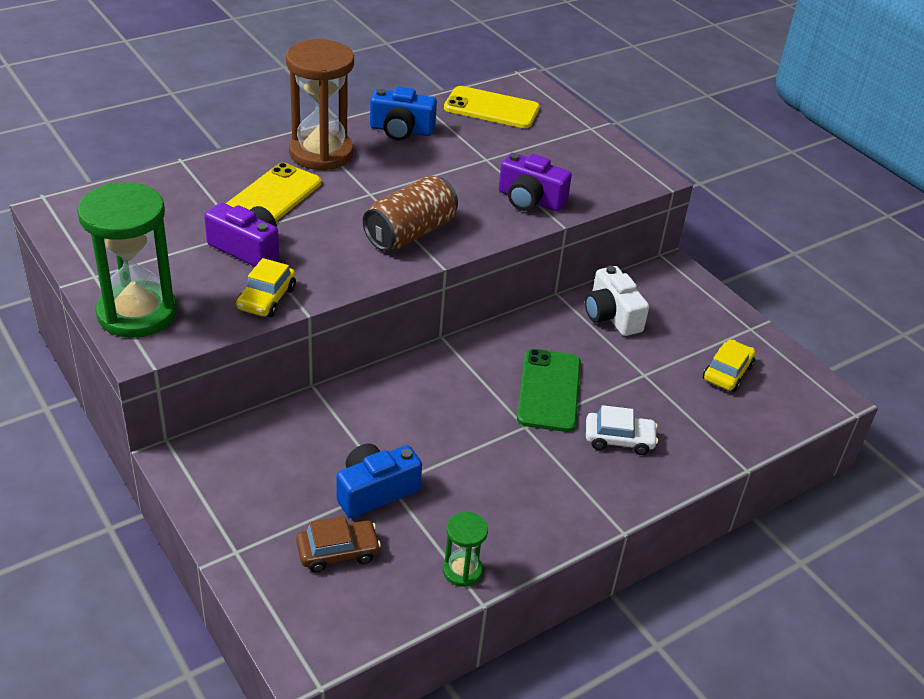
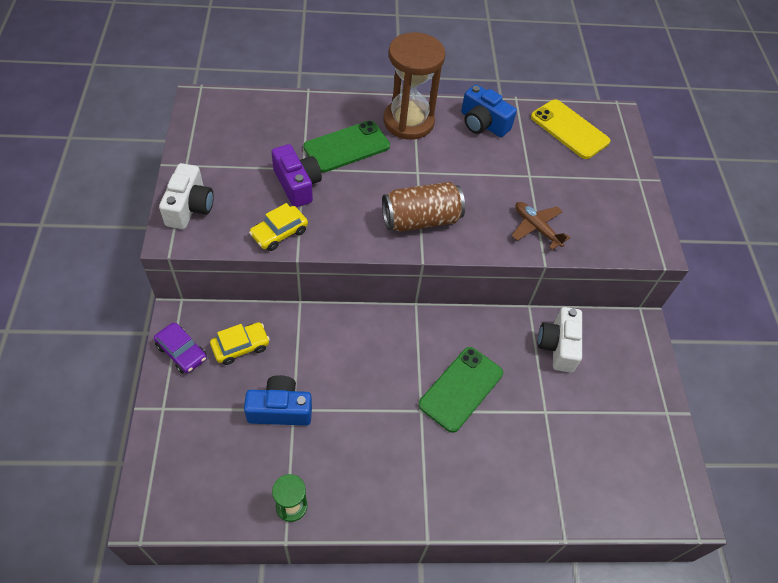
camera: 30 degrees right, 15 degrees up
(137, 313) = (190, 207): green hourglass -> white camera
(212, 489) = (182, 352): none -> purple car
(272, 197) = (347, 147): yellow phone -> green phone
(338, 552) = (223, 444): brown car -> none
(530, 200) = (536, 228): purple camera -> brown plane
(619, 439) = (483, 459): white car -> none
(727, 373) = (615, 444): yellow car -> yellow car (240, 346)

